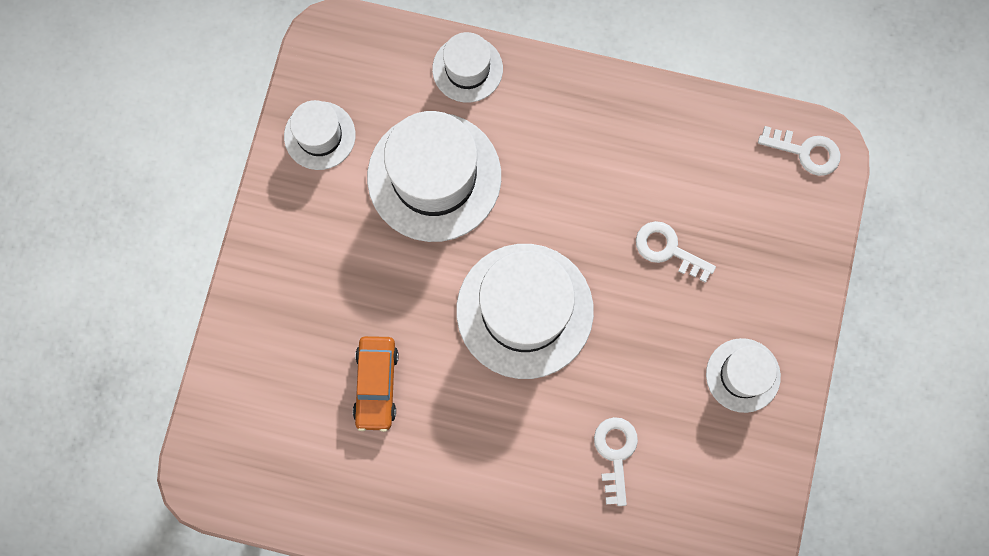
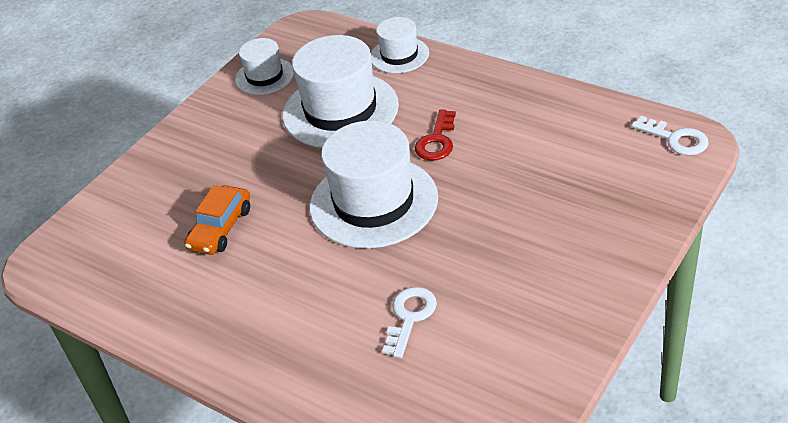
camera: 25 degrees right, 35 degrees down
(559, 204) = (437, 141): none -> red key
(668, 250) = (522, 183): white key -> none
(743, 375) = (560, 282): white hat -> none

